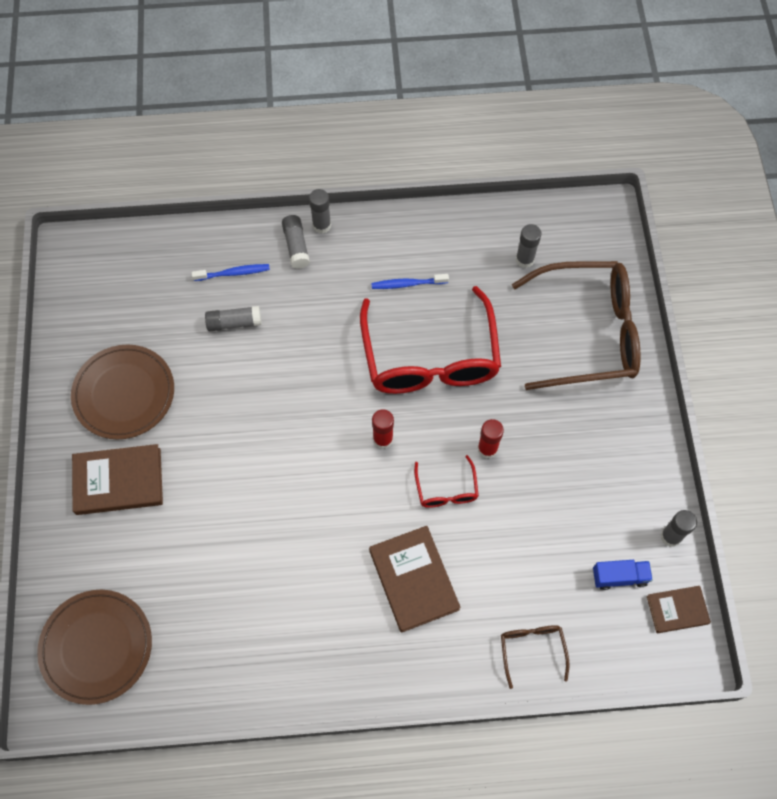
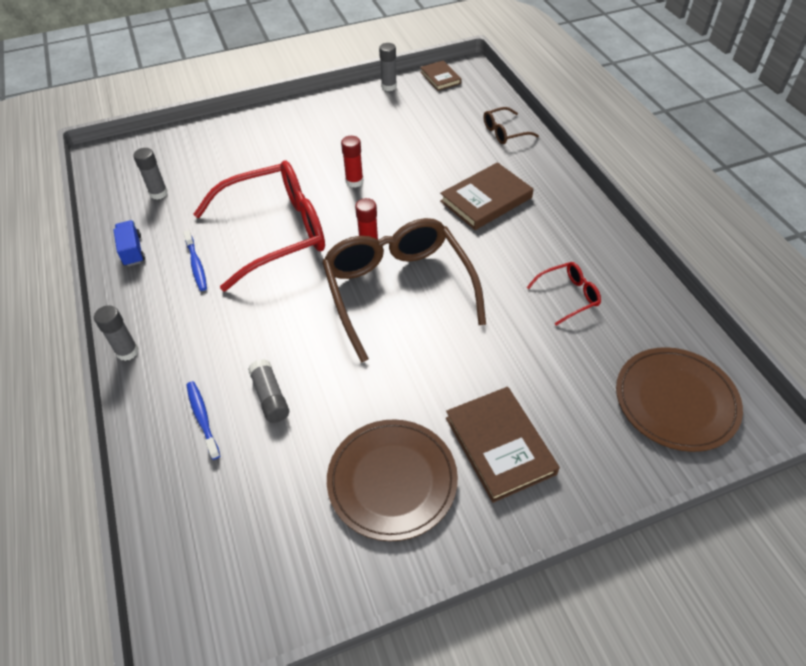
camera: 105 degrees left, 15 degrees down
(296, 246) = (158, 367): grey glue stick -> none
(446, 489) = (400, 197): red glasses -> red glasses (568, 296)
(586, 333) = (229, 147): brown glasses -> brown glasses (399, 291)
(619, 577) = (429, 103): blue truck -> blue truck (132, 251)

